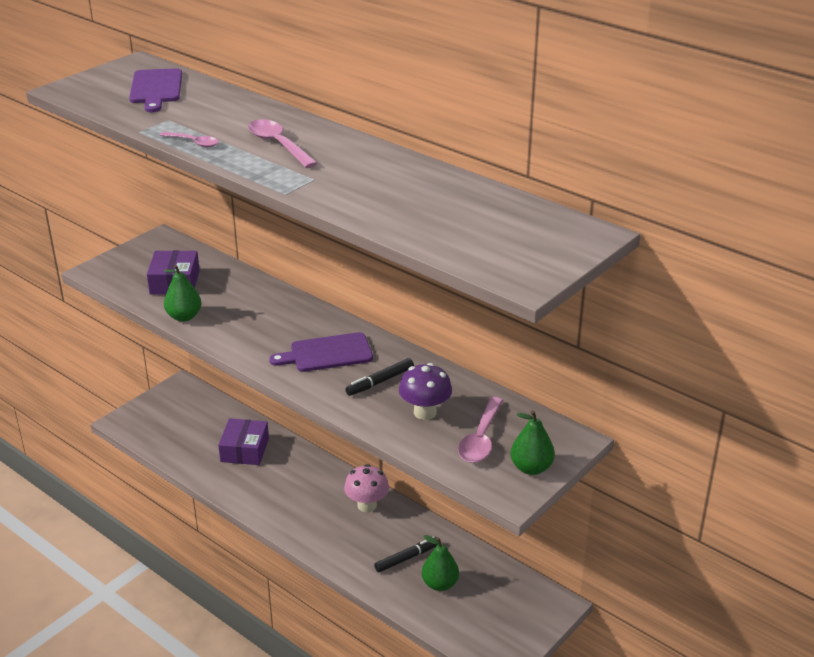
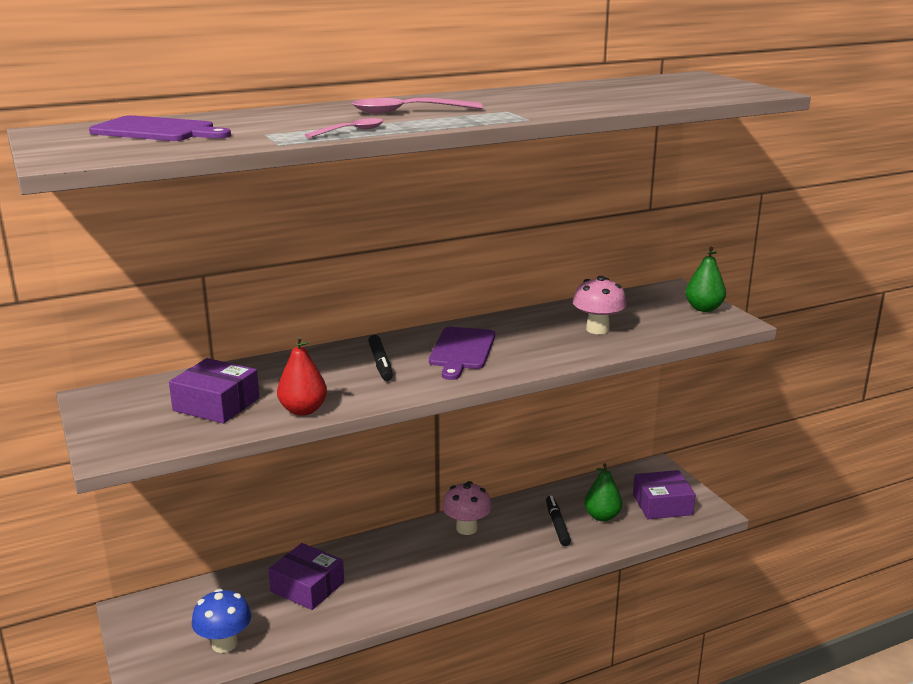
camera: 65 degrees left, 10 degrees down
(167, 437) = (224, 644): none -> blue mushroom
(184, 317) = (303, 410): green pear -> red pear
(380, 381) = (533, 337): black marker -> black marker (380, 363)
(425, 412) = (597, 329): purple mushroom -> pink mushroom
(481, 439) = (652, 317): pink spoon -> none
(488, 622) = (662, 505): none -> purple box

